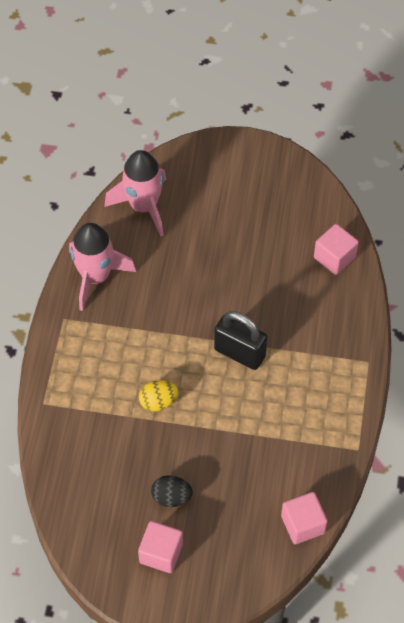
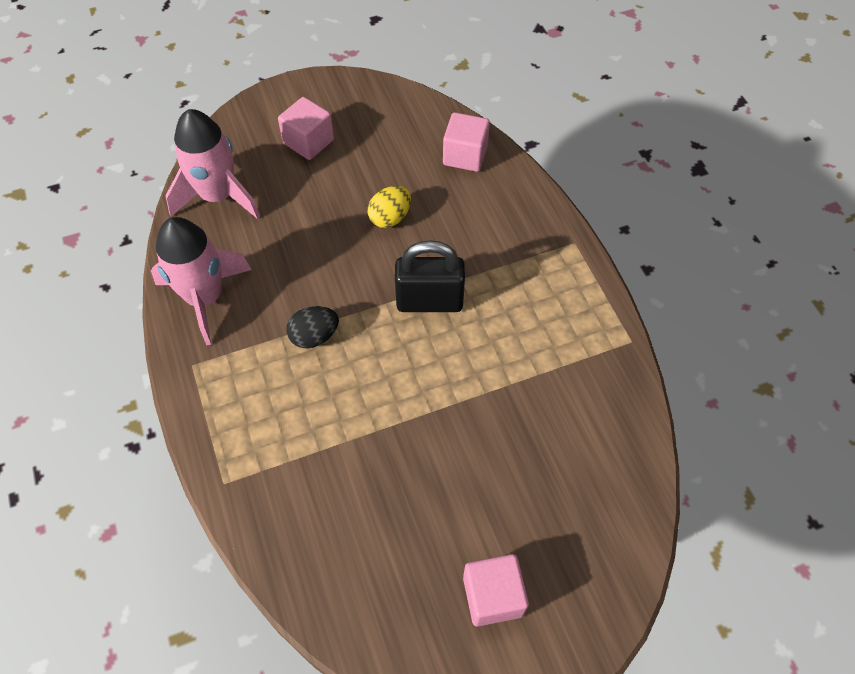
camera: 30 degrees left, 0 degrees up
(158, 402) = (370, 405): yellow egg -> yellow egg (390, 218)
(171, 497) = (459, 515): black egg -> black egg (314, 336)
(303, 524) = (634, 461): pink cube -> pink cube (308, 142)

